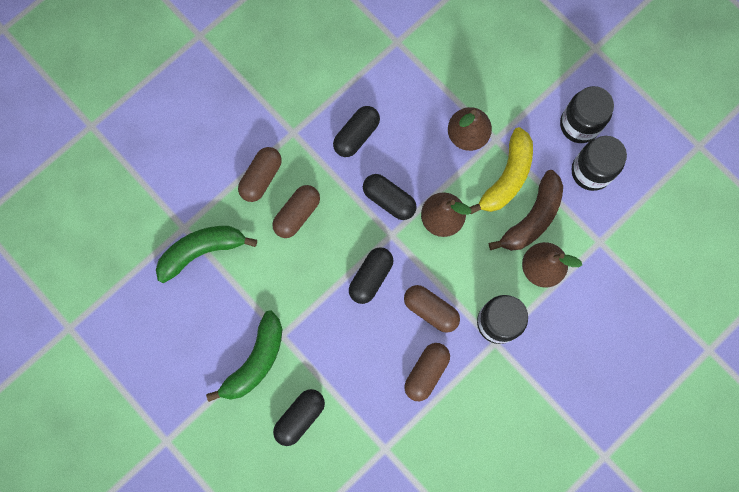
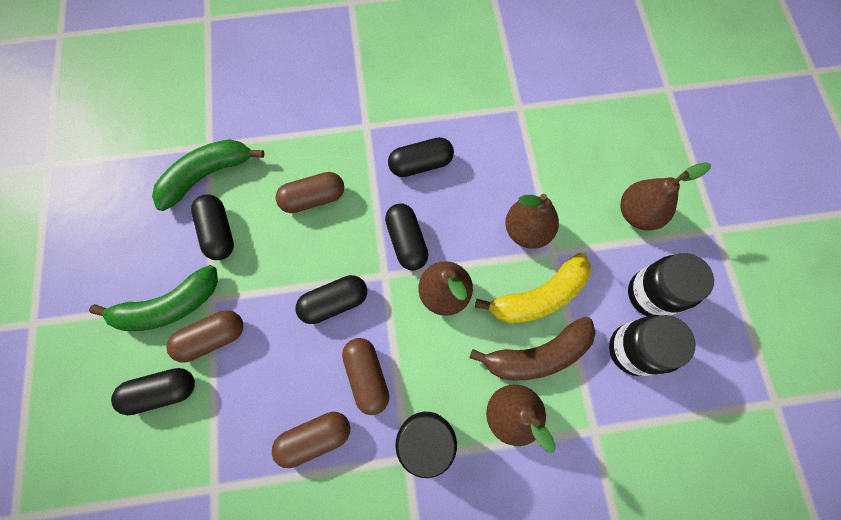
camera: 35 degrees right, 5 degrees down
(202, 251) = (207, 175): green banana -> green banana turned 45 degrees counterclockwise
(247, 286) = (219, 232): none -> black capsule
(261, 178) = (308, 146): brown capsule -> brown capsule (212, 338)
(535, 71) = (637, 213): none -> brown pear

